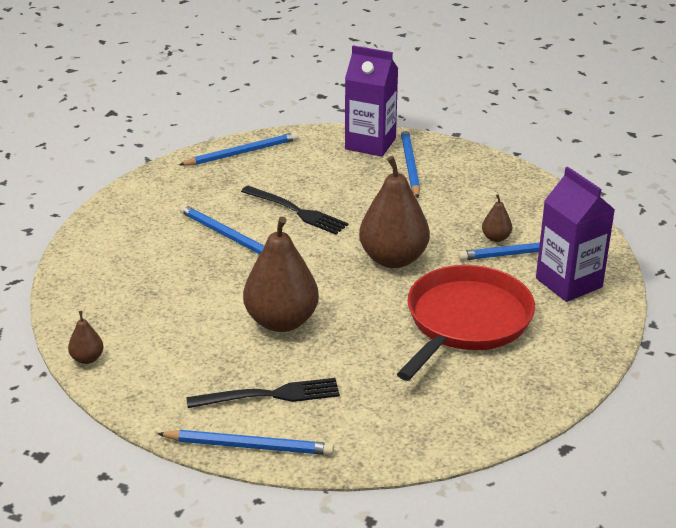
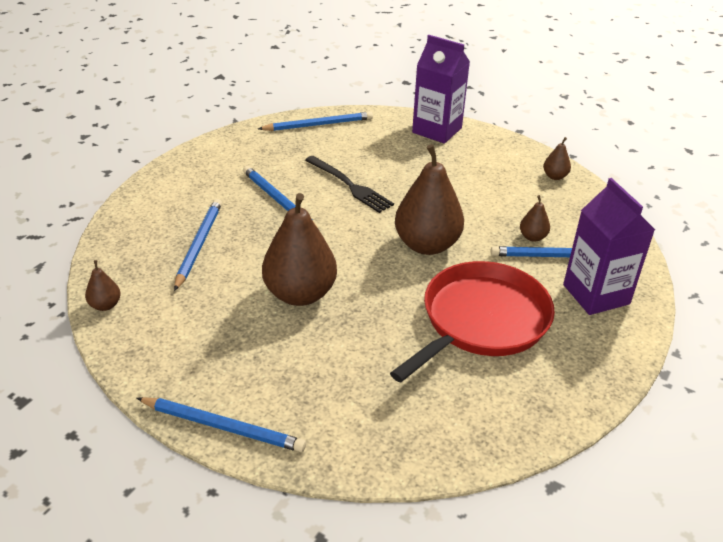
camera: 10 degrees right, 5 degrees up
(270, 395) = (263, 372): black fork -> none
(410, 165) = (468, 155): blue pencil -> blue pencil (199, 244)
(504, 176) = (555, 176): none -> brown pear

